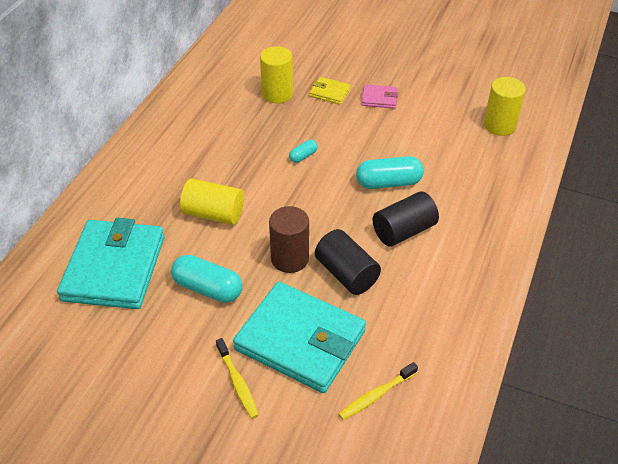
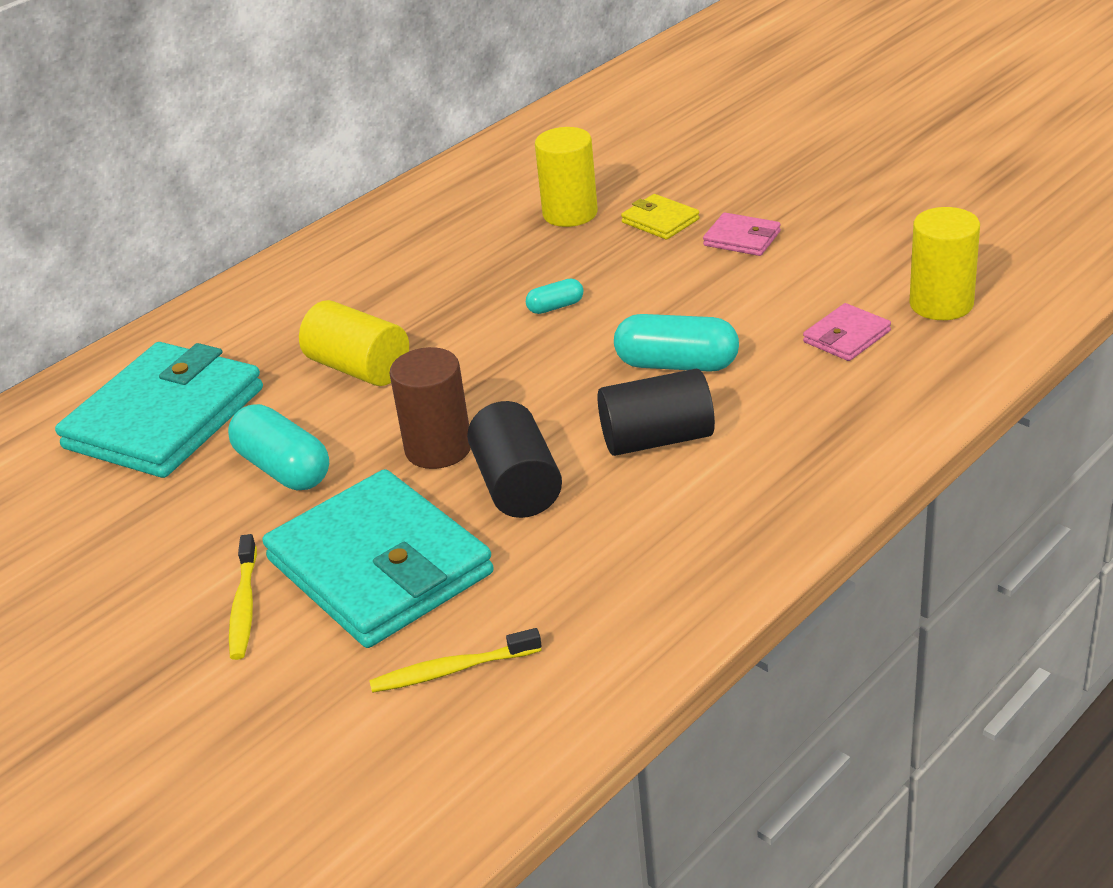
camera: 25 degrees right, 10 degrees down
(464, 152) = (846, 337): none -> pink wallet

